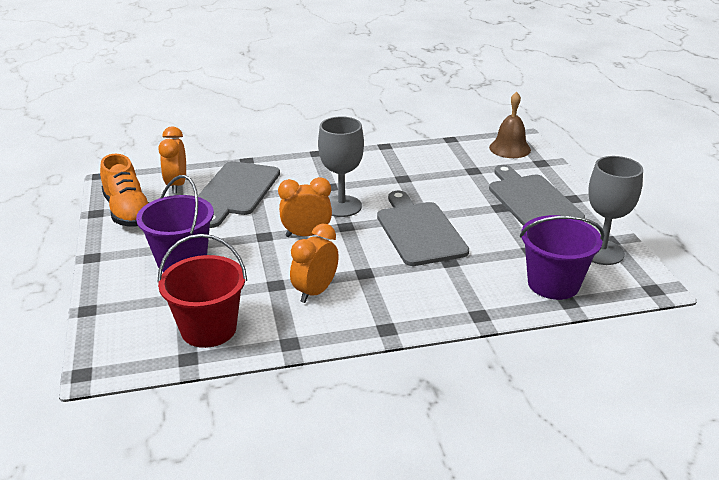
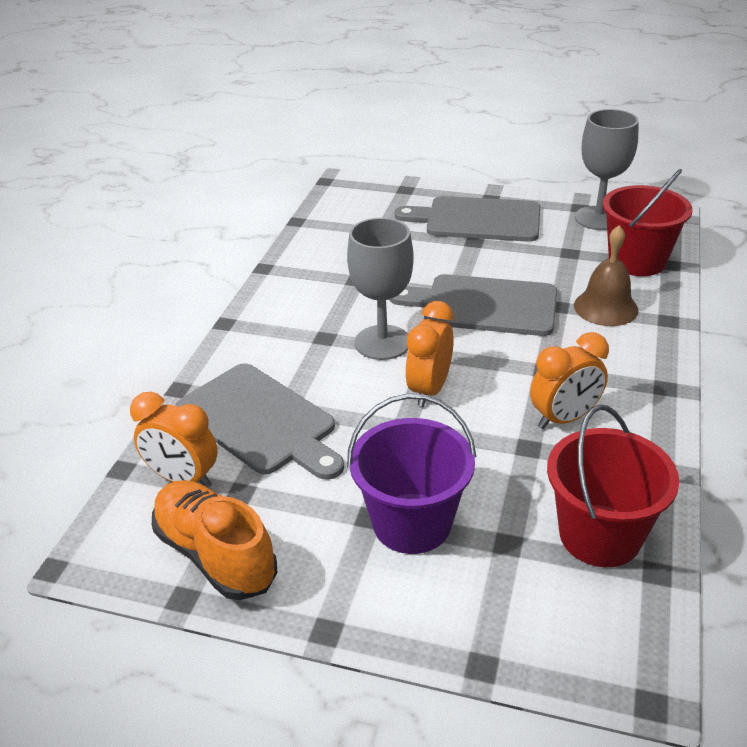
camera: 60 degrees left, 5 degrees up
(128, 211) = (215, 555): orange shoe -> orange shoe turned 135 degrees counterclockwise
(315, 292) = (564, 418): orange clock -> orange clock turned 90 degrees counterclockwise
(510, 148) = (357, 195): brown bell -> brown bell (605, 307)
(553, 284) = (637, 261): purple bucket -> red bucket

